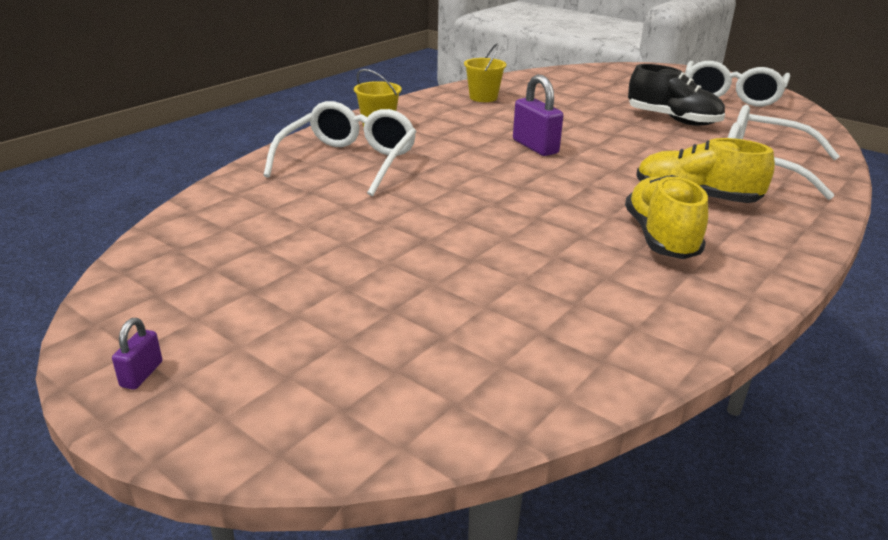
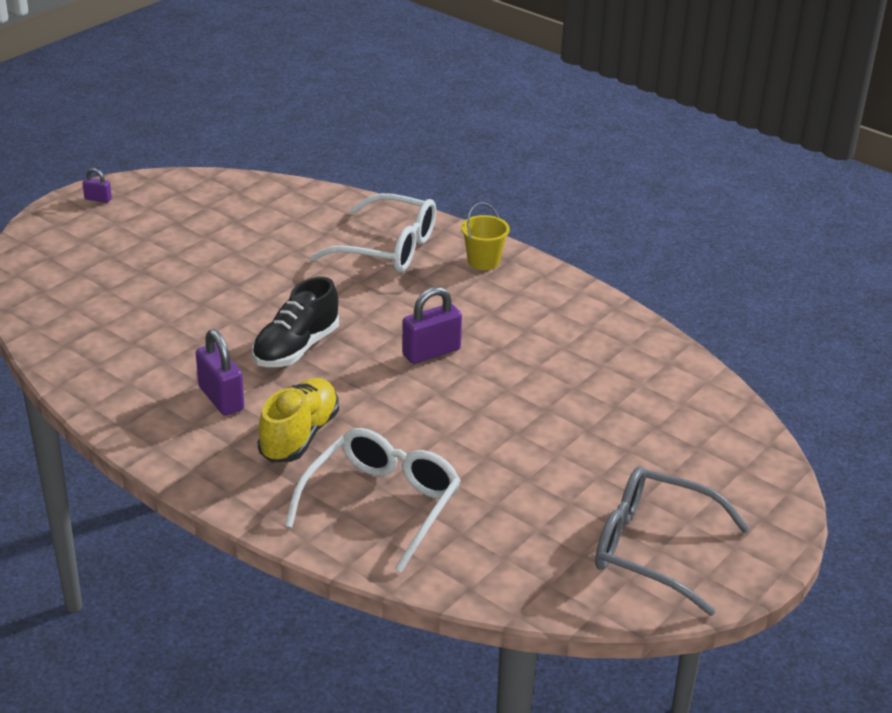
camera: 90 degrees right, 5 degrees up
(483, 97) = (591, 329): yellow bucket -> none
(661, 237) = (221, 398): yellow shoe -> purple padlock
(673, 120) = (532, 467): black shoe -> black shoe (296, 348)
(731, 95) = (653, 548): white glasses -> grey glasses

